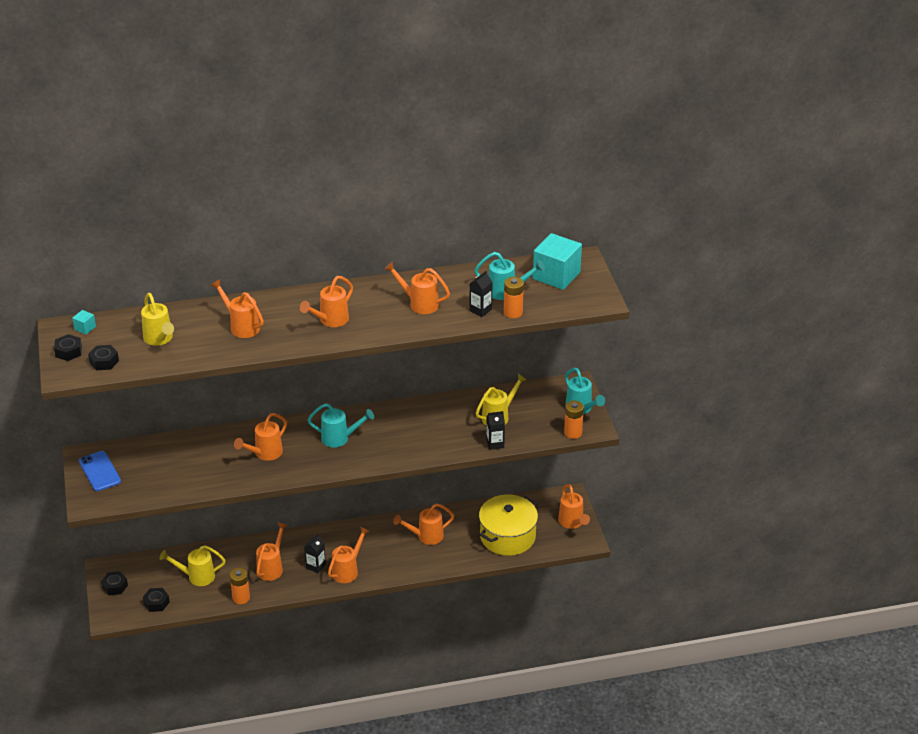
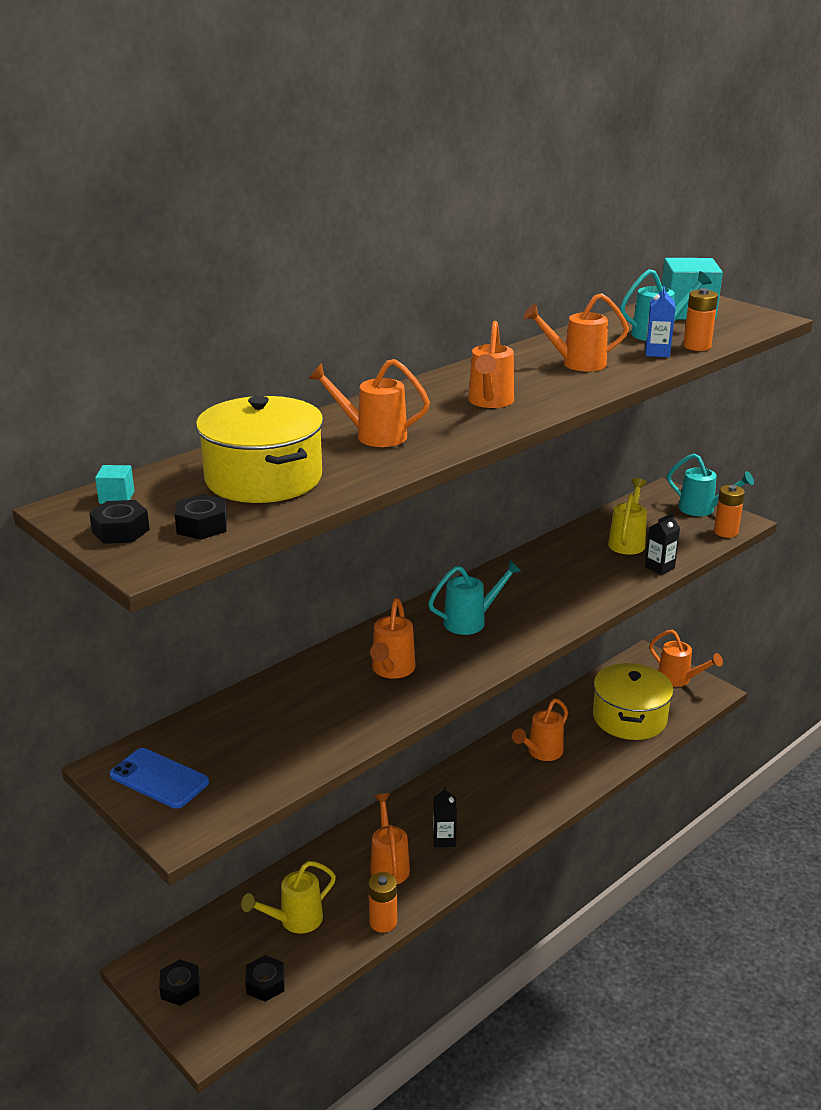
camera: 30 degrees left, 10 degrees down
(159, 339) = (264, 478): yellow watering can -> yellow pot
(347, 570) = (489, 828): orange watering can -> none
(480, 310) = (657, 352): black carton -> blue carton

